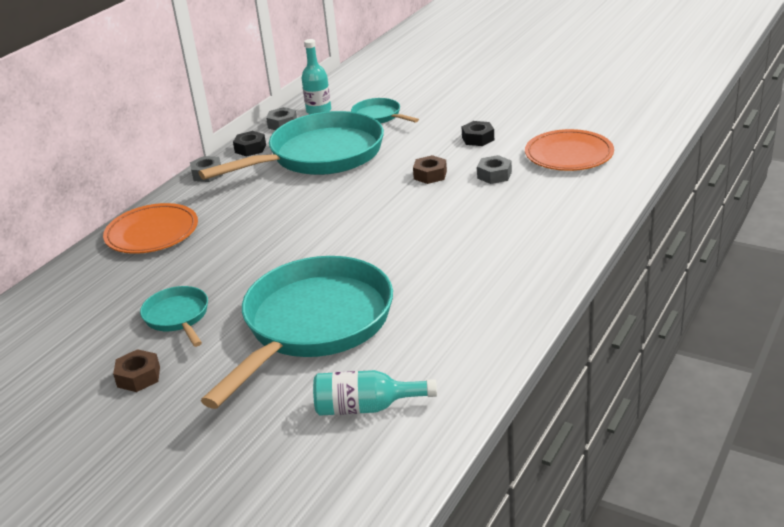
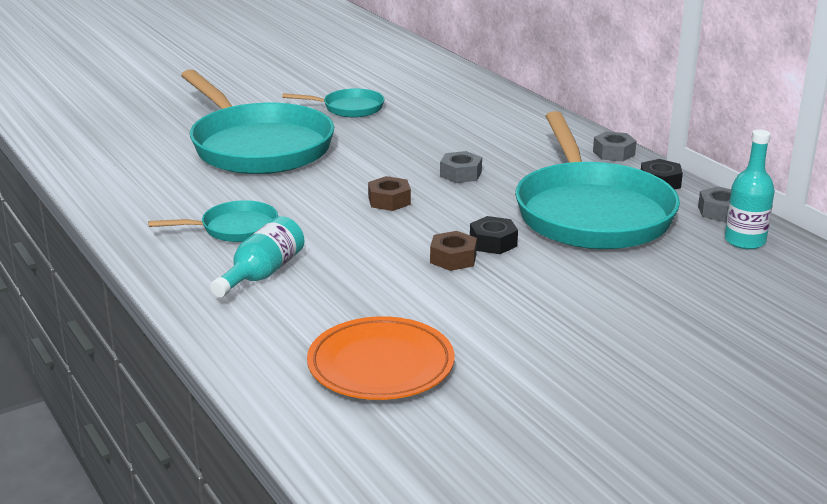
camera: 115 degrees right, 5 degrees down
(139, 377) = (291, 89): brown nut -> brown nut (389, 201)
(152, 233) = (508, 116): orange plate -> none
(366, 407) = (130, 142): turquoise bottle -> turquoise bottle (262, 274)
(379, 116) = (679, 274): turquoise pan -> turquoise pan (234, 228)
(478, 139) = (518, 318): black nut -> black nut (493, 243)
(494, 175) = (398, 295): grey nut -> grey nut (461, 174)

